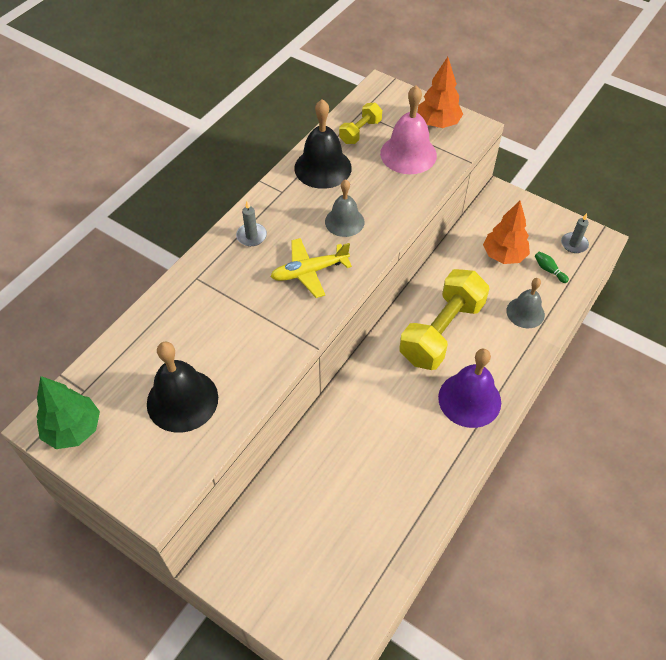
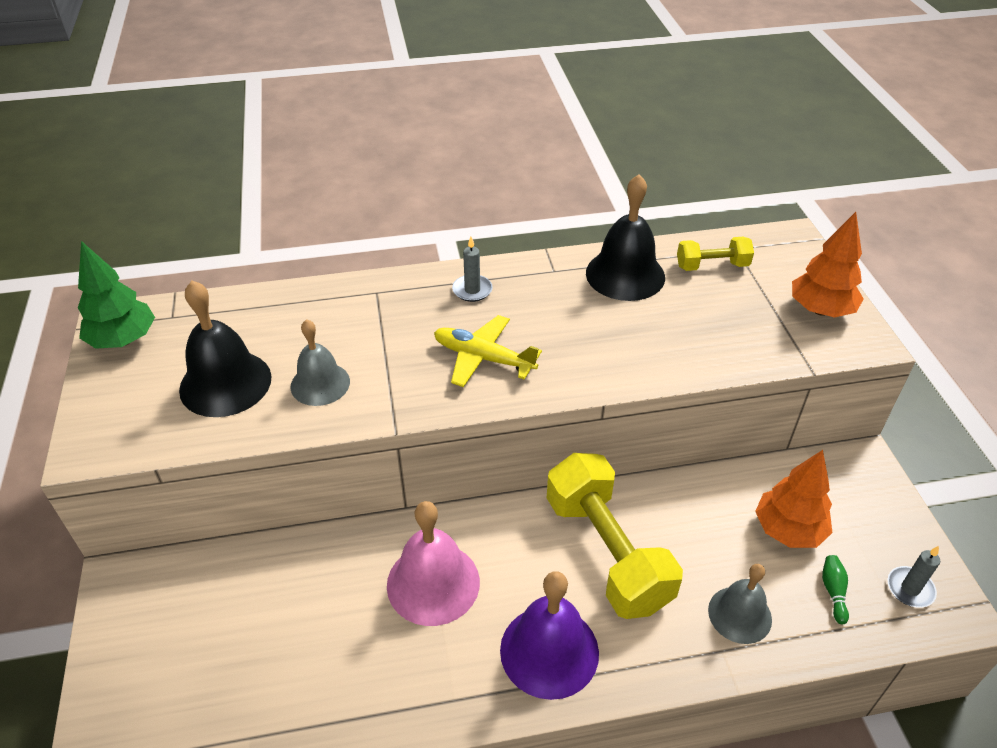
camera: 45 degrees right, 10 degrees down
(344, 221) = (581, 337): grey bell -> grey bell (320, 384)
(408, 154) = (742, 318): pink bell -> pink bell (433, 583)
(442, 332) = (606, 552): yellow dumbbell -> yellow dumbbell turned 75 degrees clockwise

